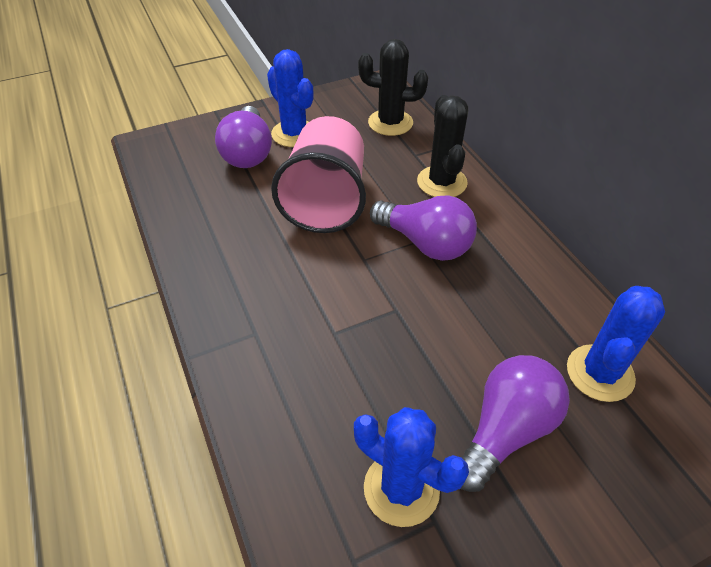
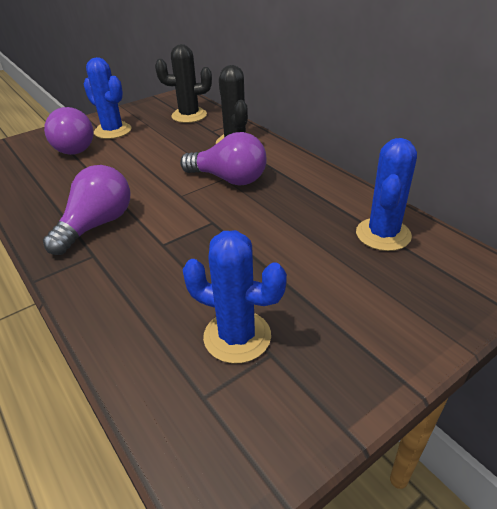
camera: 10 degrees left, 10 degrees down
(326, 201) = (144, 165): pink cup -> none
(506, 430) = (317, 282): purple light bulb -> purple light bulb (97, 225)

